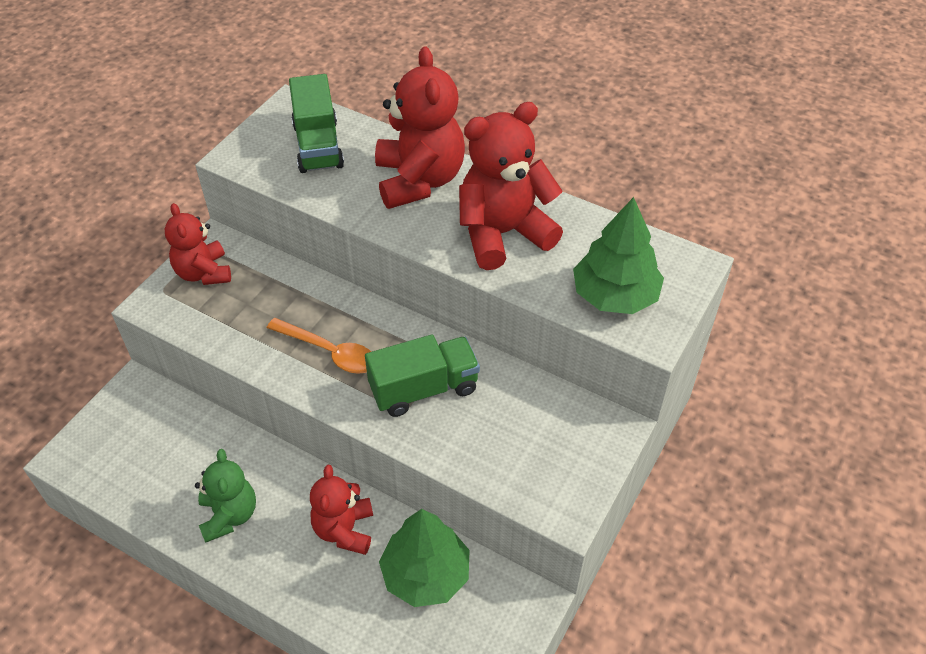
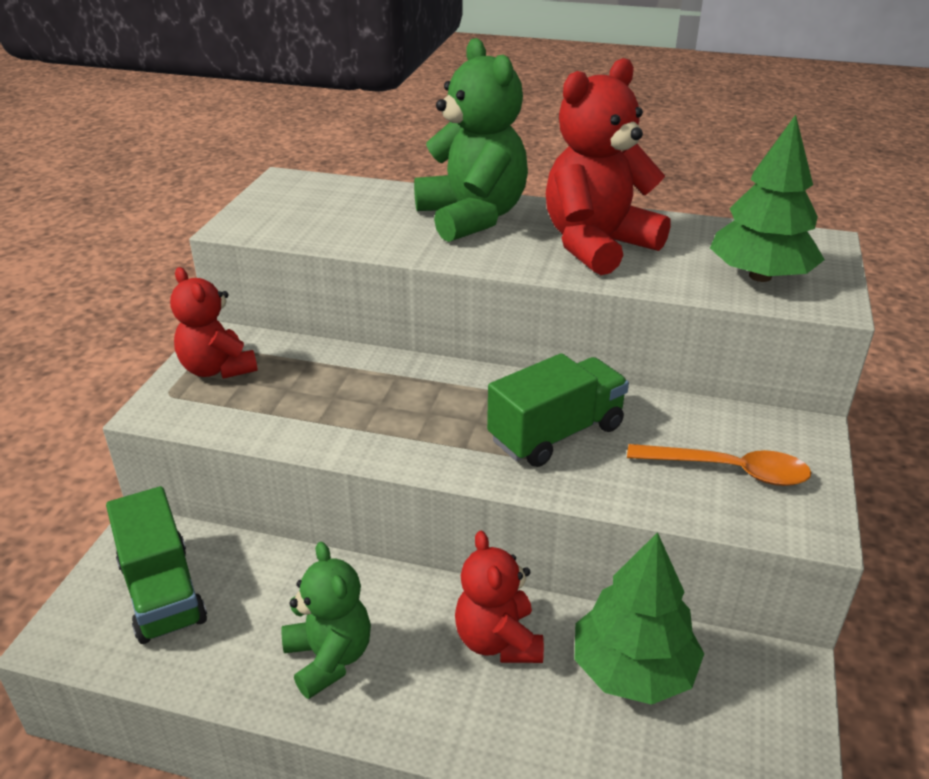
camera: 15 degrees left, 15 degrees down
(318, 145) = (336, 206): green truck -> green truck (162, 592)
(330, 352) = (418, 418): orange spoon -> orange spoon (730, 471)
(419, 180) = (472, 217): red teddy bear -> green teddy bear

